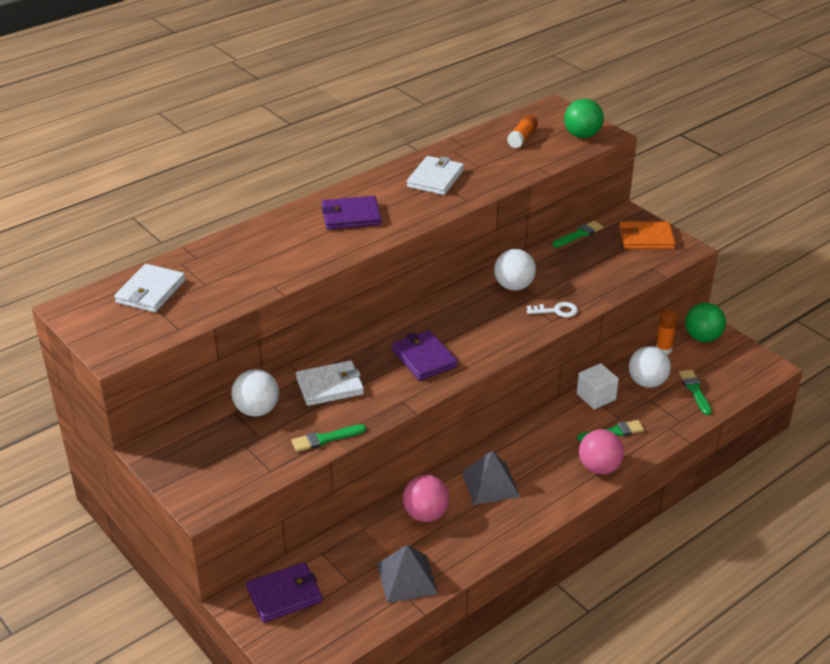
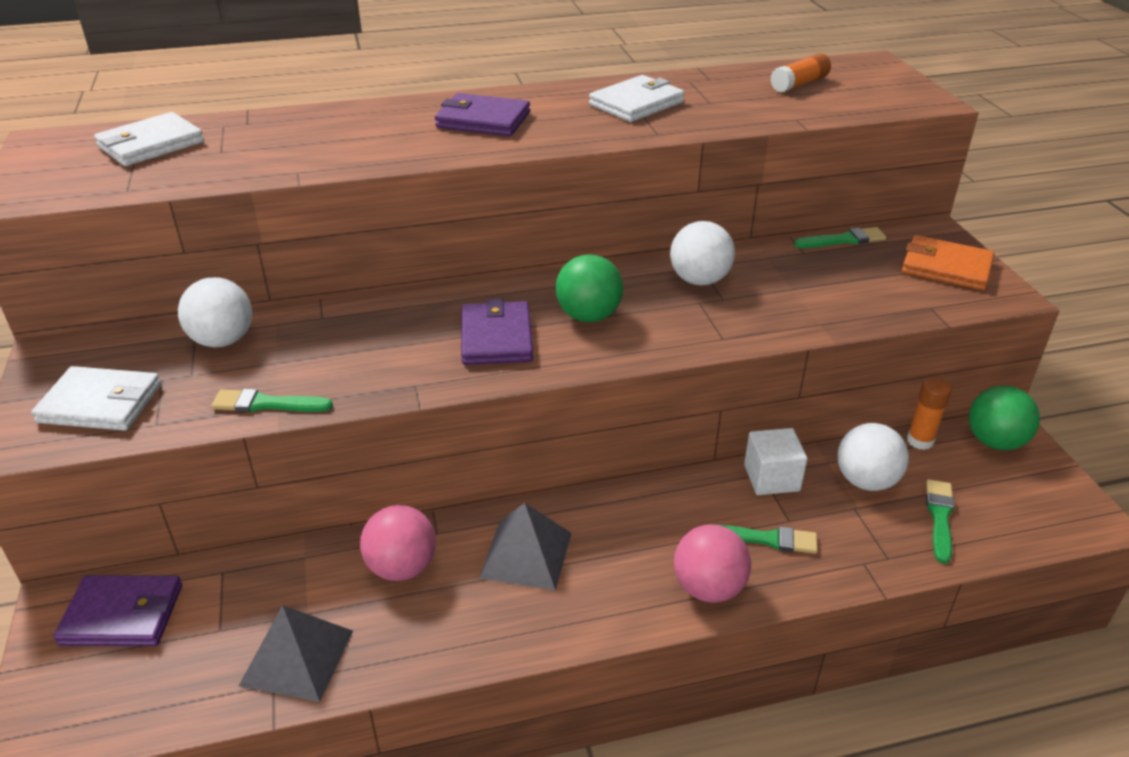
camera: 25 degrees right, 0 degrees up
(330, 386) = (341, 338): white wallet -> white wallet (100, 403)
(556, 311) = (738, 327): white key -> none
(582, 135) = (891, 96): green ball -> green ball (588, 316)

